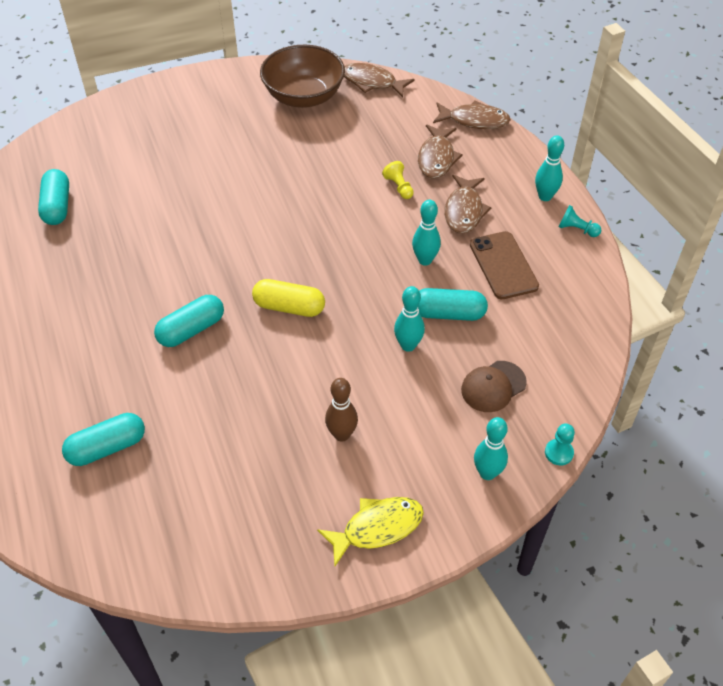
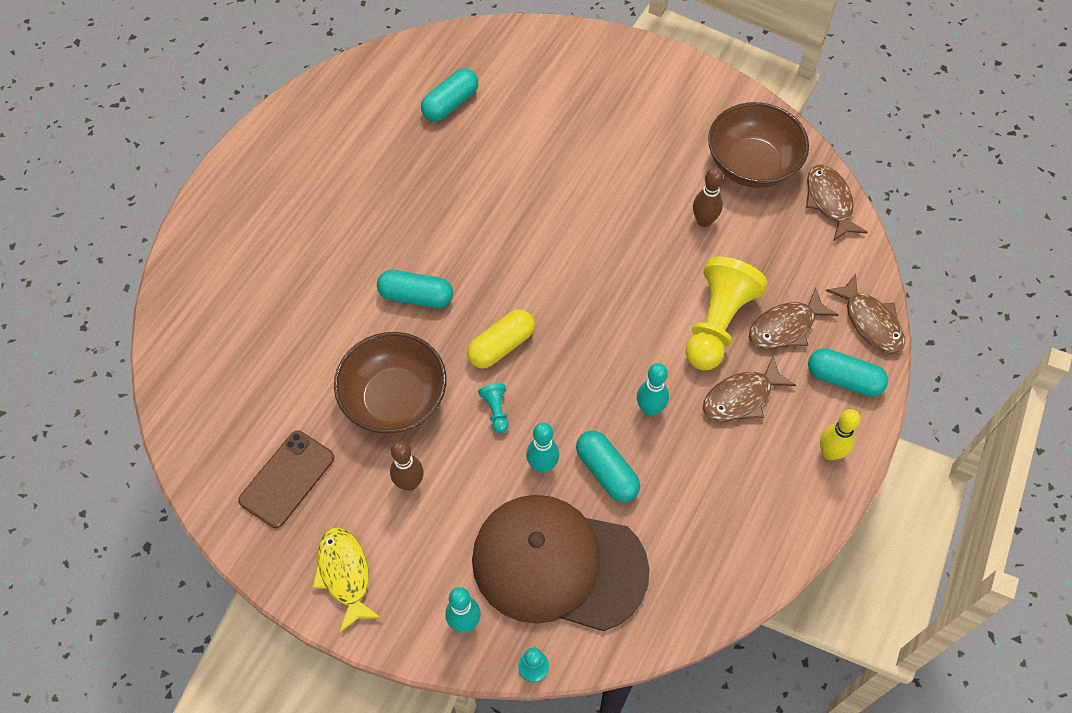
camera: 50 degrees right, 10 degrees up
(107, 447) = (264, 332): turquoise capsule -> turquoise capsule (844, 379)
(262, 399) = (394, 399): none -> brown bowl
(289, 307) = (501, 346): yellow capsule -> yellow capsule turned 75 degrees clockwise
(317, 144) = (704, 221): none -> brown bowling pin
(377, 528) = (345, 574): yellow fish -> yellow fish turned 135 degrees counterclockwise
(399, 187) = (717, 324): yellow pawn -> yellow pawn, size x2.38
(493, 386) = (558, 564): brown cap -> brown cap, size x2.34
(503, 265) = (705, 477): brown phone -> brown phone (287, 479)
(545, 196) = (830, 453): turquoise bowling pin -> yellow bowling pin
(576, 229) = (814, 509): turquoise pawn -> turquoise pawn (496, 411)

